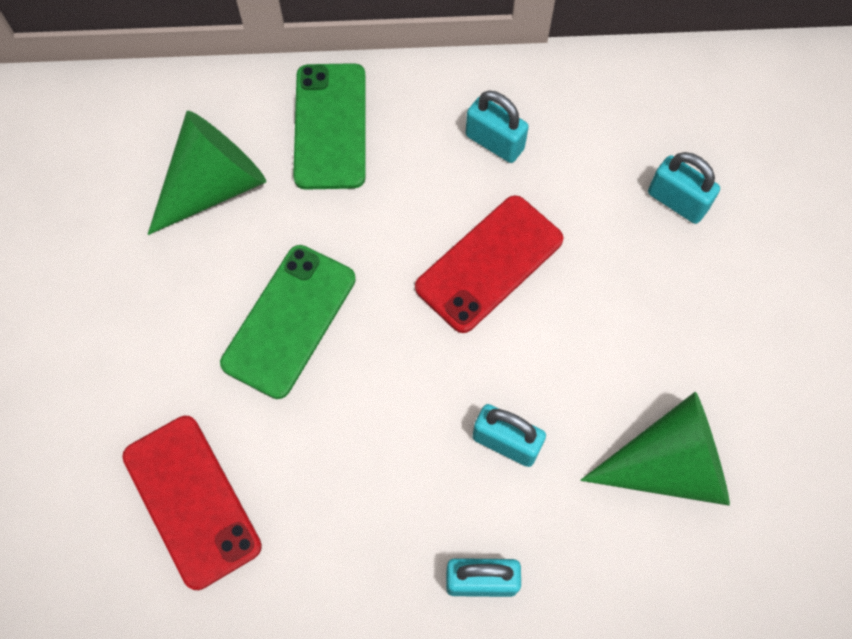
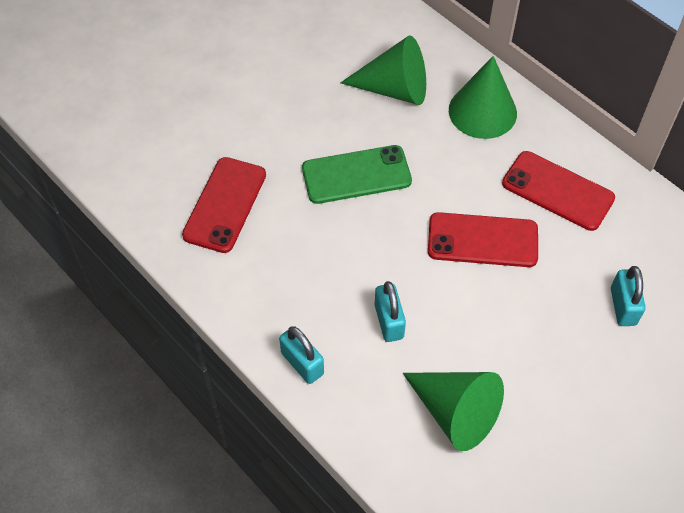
camera: 50 degrees right, 10 degrees down
(330, 126) = (482, 111): green phone -> green cone
(494, 142) = (557, 191): turquoise padlock -> red phone

